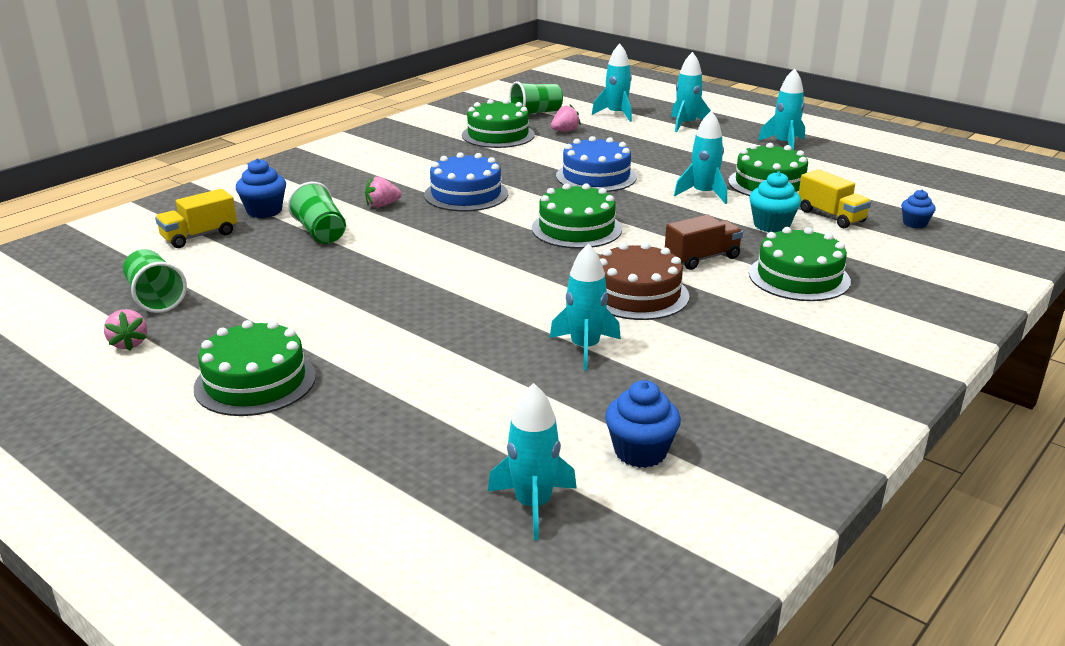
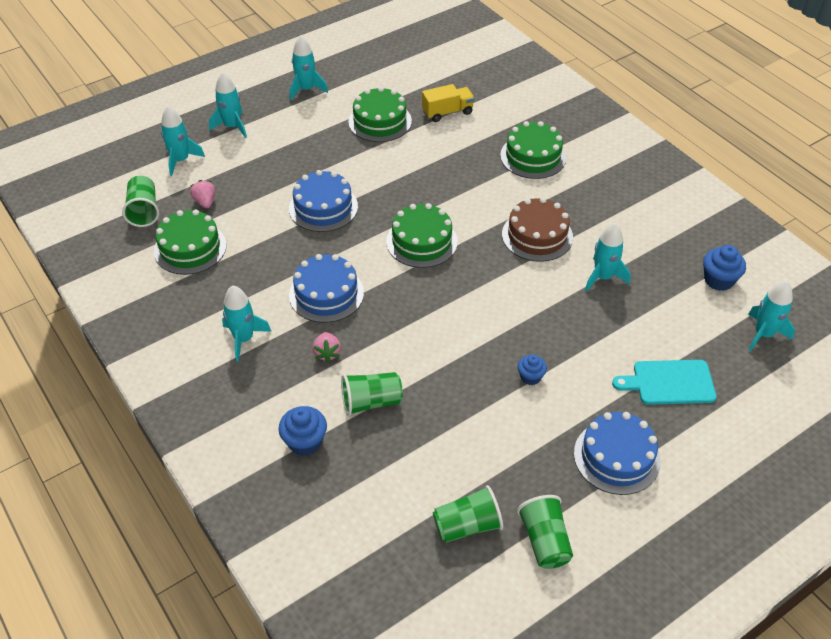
camera: 75 degrees left, 20 degrees up
(129, 343) = (544, 541): pink strawberry -> green cup
(199, 236) = (345, 495): yellow truck -> none
(255, 381) = (616, 457): green cake -> blue cake
(396, 415) = (669, 382): none -> turquoise cutting board
(702, 258) = (493, 191): brown truck -> none
(703, 194) = (384, 159): turquoise rocket -> turquoise rocket (244, 339)
(771, 225) = (452, 143): turquoise cupcake -> none
(914, 223) = (472, 82): blue cupcake -> blue cupcake (530, 377)

